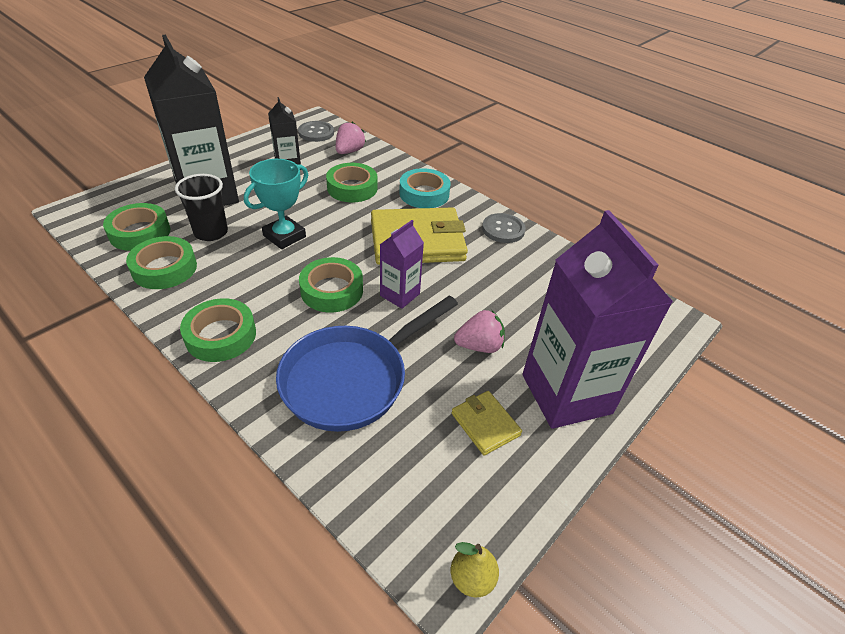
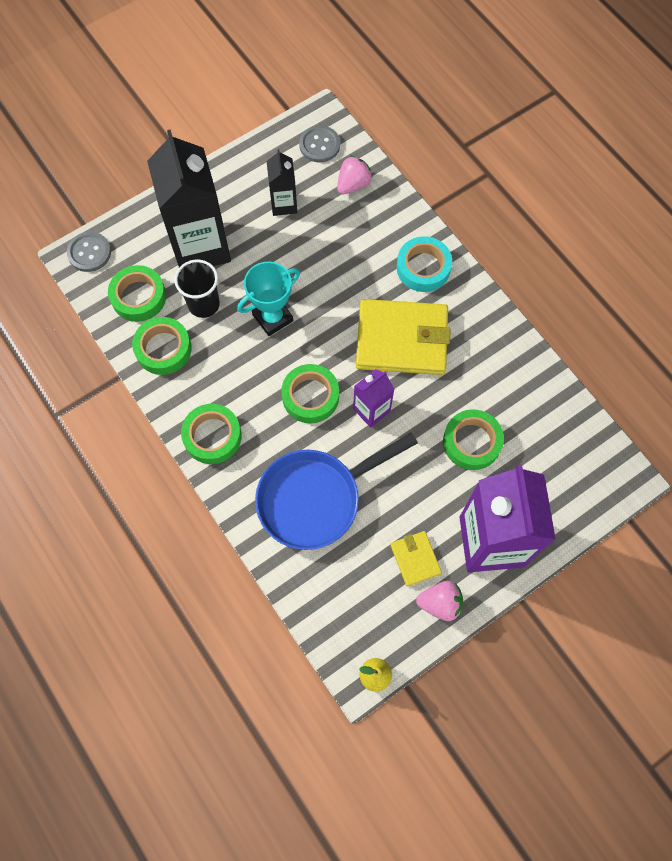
camera: 15 degrees right, 25 degrees up
(352, 188) = (348, 250): green tape -> green tape (471, 442)
(479, 346) = (430, 480): pink strawberry -> pink strawberry (440, 603)
(503, 229) = (494, 333): grey button -> grey button (89, 253)

